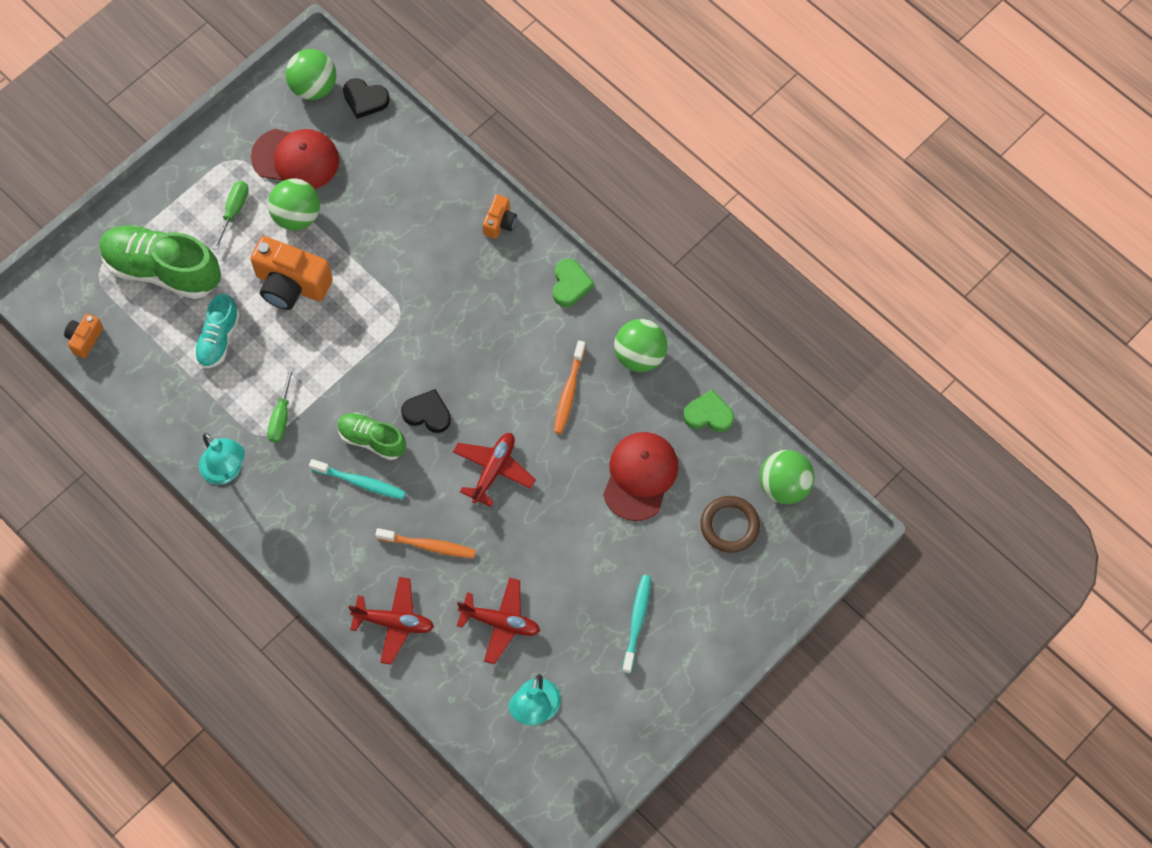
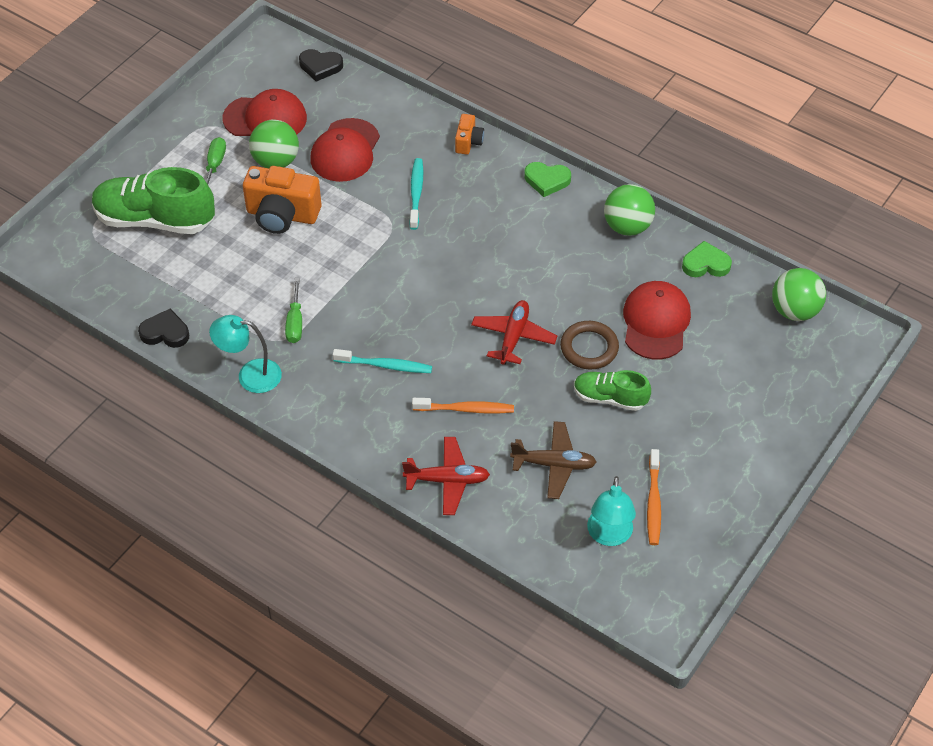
camera: 10 degrees left, 15 degrees down
(85, 339) = (88, 285): orange camera -> none
(218, 339) = (220, 267): turquoise shoe -> none
(226, 471) = (250, 375): turquoise lamp -> turquoise lamp turned 150 degrees clockwise
(313, 87) = (270, 63): green ball -> none
(370, 213) = (345, 151): none -> red cap
(372, 440) = (388, 329): green shoe -> green shoe (610, 398)
(427, 413) = (437, 300): black heart -> black heart (165, 332)
(500, 622) = (554, 464): red plane -> brown plane
(569, 392) = (568, 264): orange toothbrush -> orange toothbrush (653, 502)
(570, 285) = (547, 180): green heart -> green heart turned 105 degrees clockwise
(637, 622) = (688, 444): turquoise toothbrush -> turquoise toothbrush (416, 193)
(729, 526) = (753, 350): brown ring -> brown ring (589, 348)

